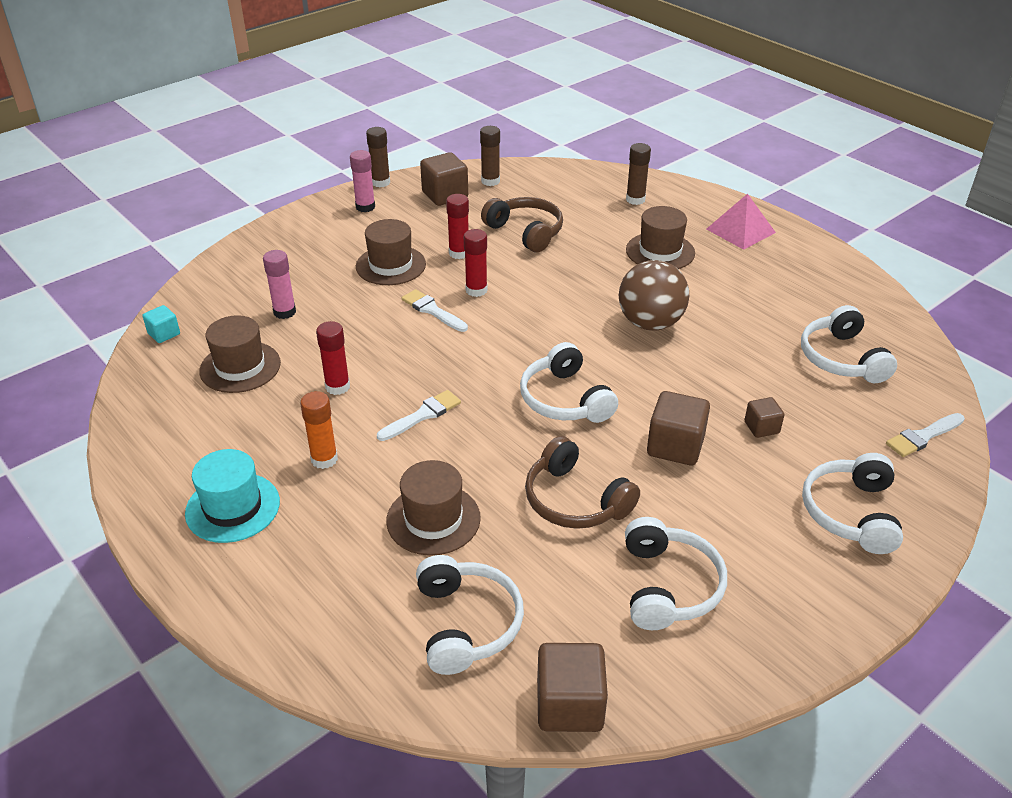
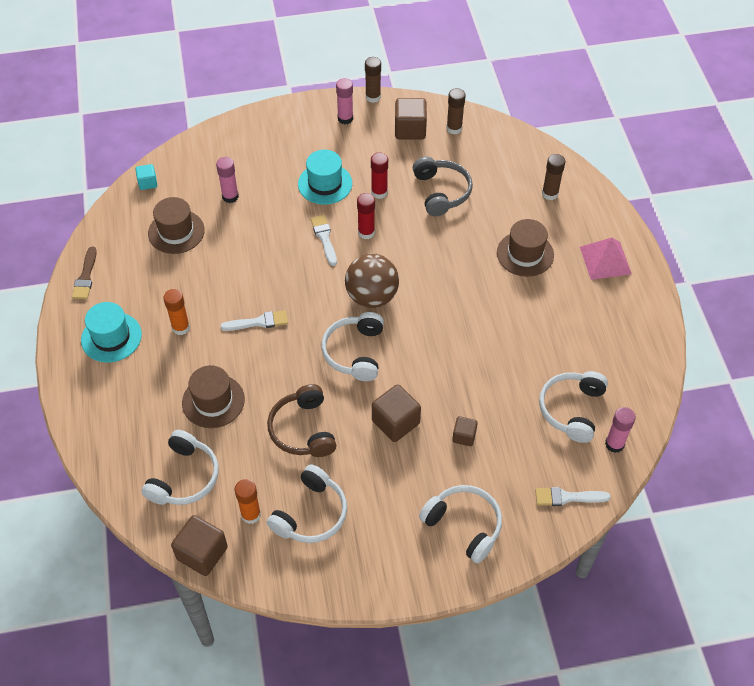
camera: 30 degrees right, 15 degrees up
(145, 456) = (85, 277): none -> brown brush
(337, 387) = (223, 275): red glue stick -> none
(390, 265) = (325, 184): brown hat -> turquoise hat
(526, 232) = (441, 192): brown headphones -> grey headphones
(594, 624) = (251, 514): none -> orange glue stick
(650, 323) = (462, 316): brown ball -> brown ball (372, 296)
(851, 513) = (464, 525): white headphones -> white headphones turned 90 degrees clockwise
(913, 370) = (614, 444): none -> pink glue stick

